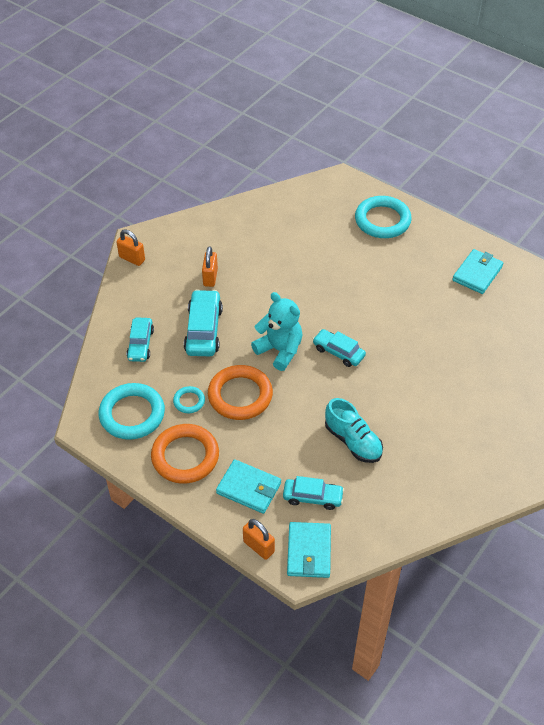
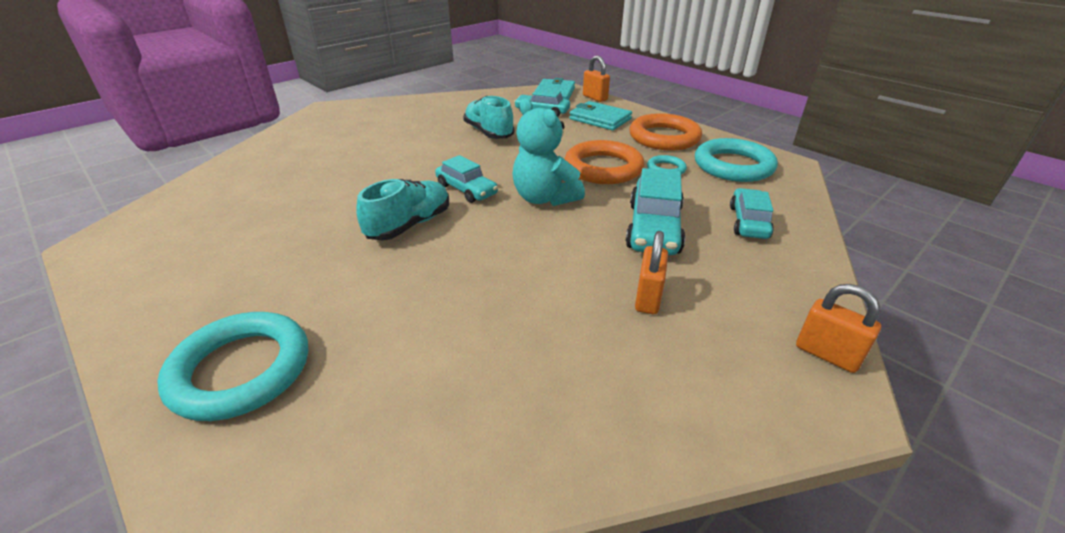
camera: 170 degrees left, 15 degrees down
(360, 312) = (409, 225): none -> turquoise shoe
(477, 273) = (181, 252): turquoise wallet -> none

